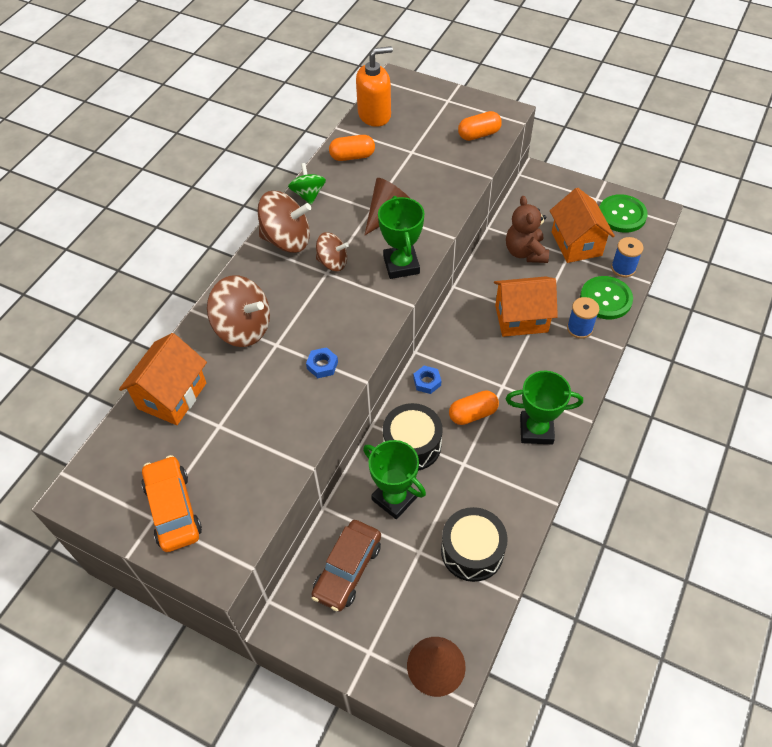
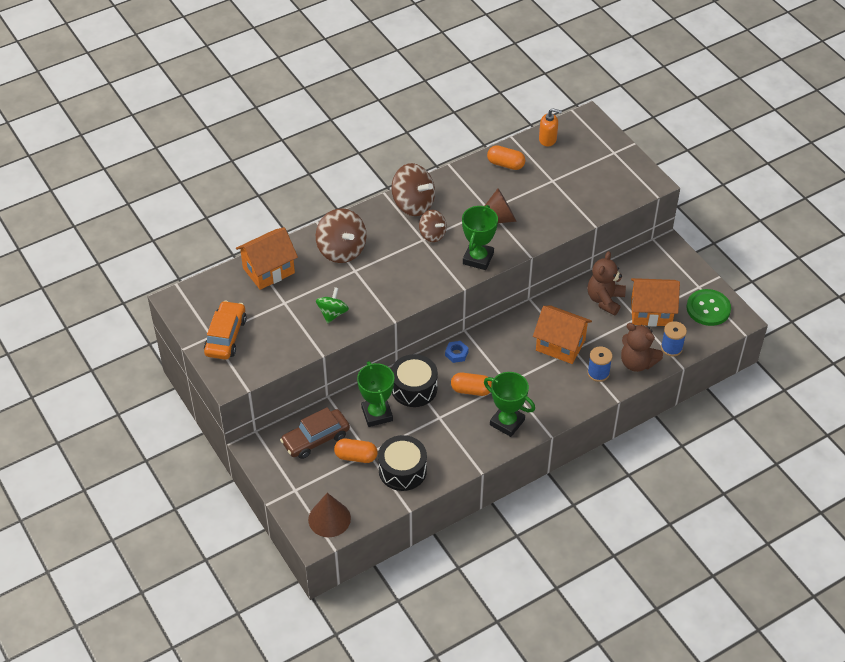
camera: 30 degrees right, 5 degrees down
(308, 194) = (452, 178): green spinning top -> green spinning top (332, 313)
(322, 365) = (374, 298): blue nut -> none
(374, 115) = (548, 139): orange soap dispenser -> orange soap dispenser, size x0.64
(479, 134) = (614, 190): orange capsule -> orange capsule (356, 456)
(576, 243) = (651, 312): orange house -> orange house turned 75 degrees clockwise
(605, 299) = (637, 363): green button -> brown teddy bear

